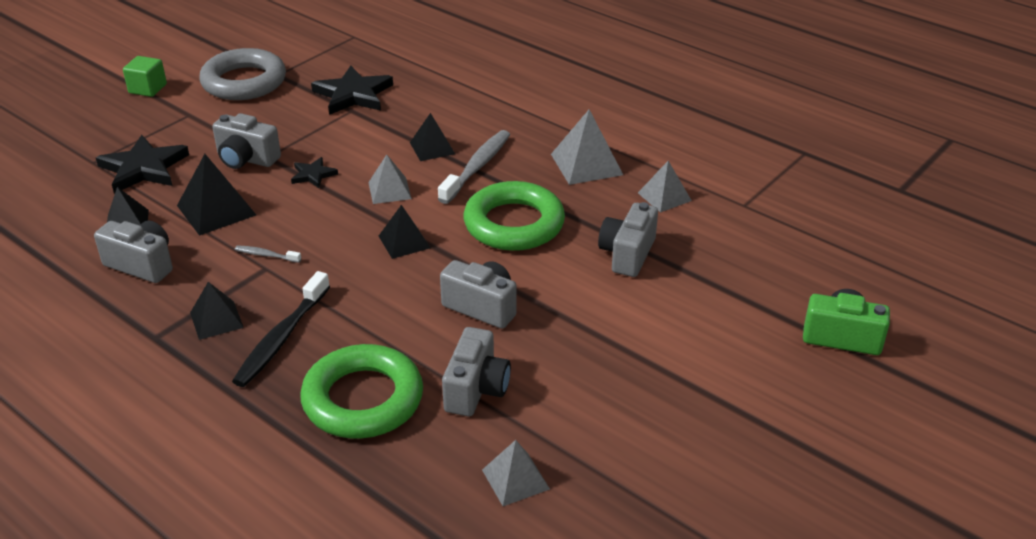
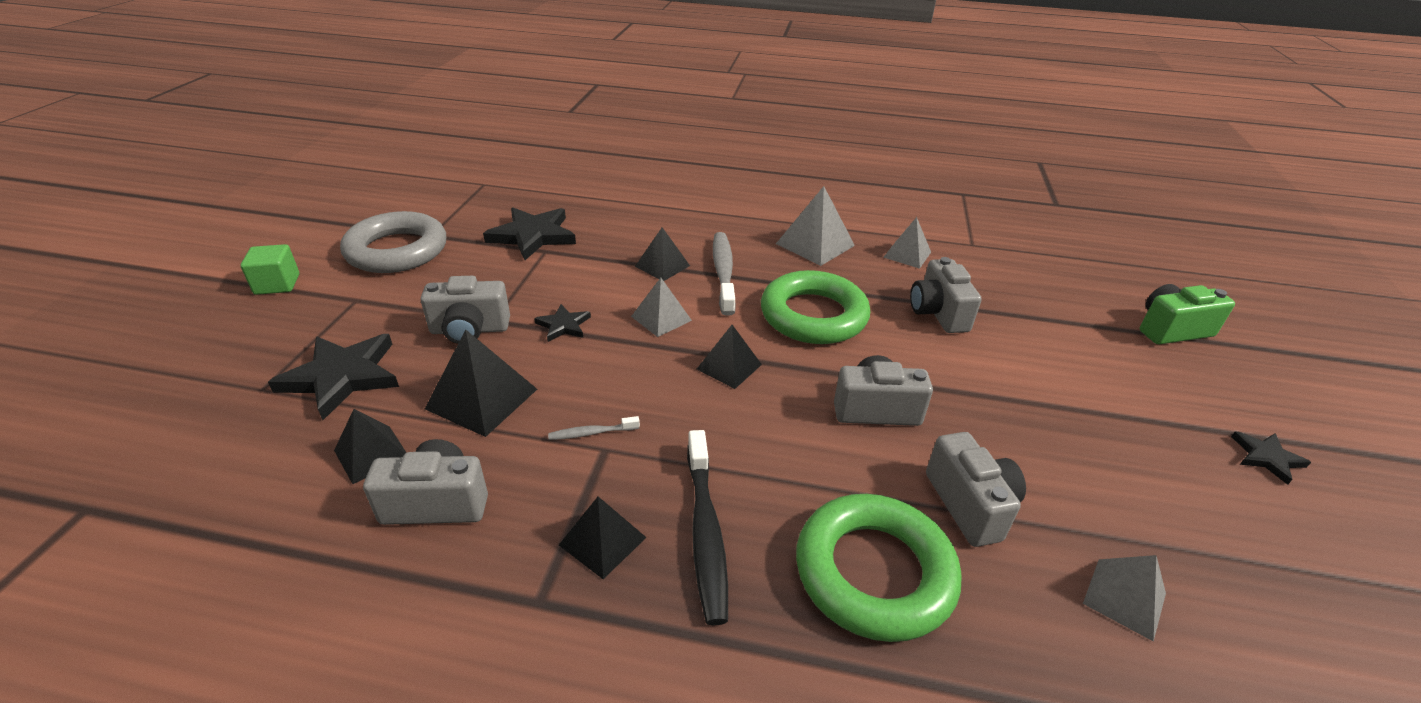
camera: 30 degrees left, 0 degrees up
(771, 453) = (1266, 458): none -> black star

